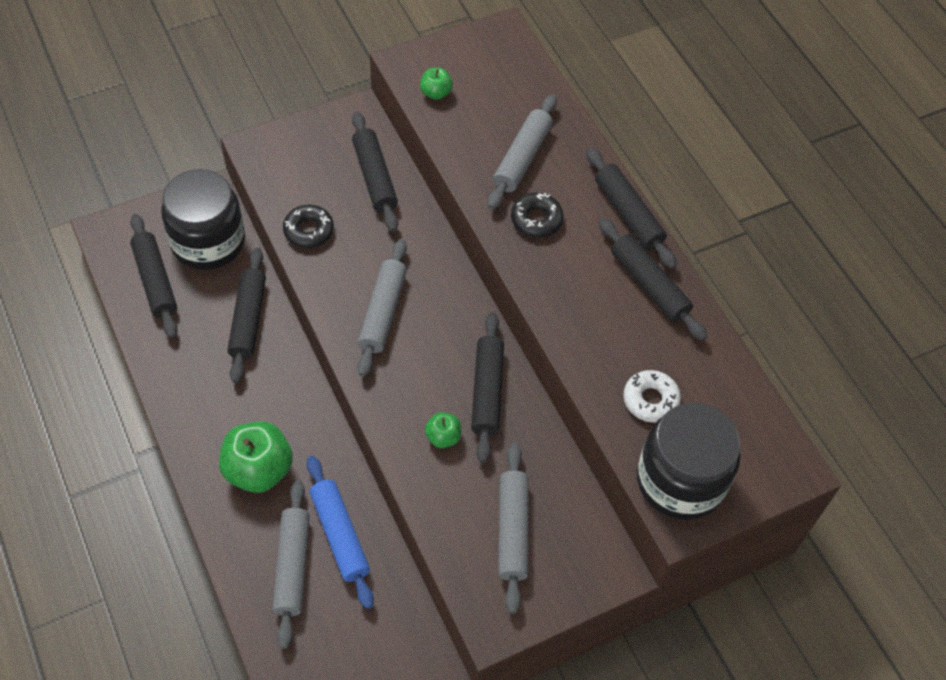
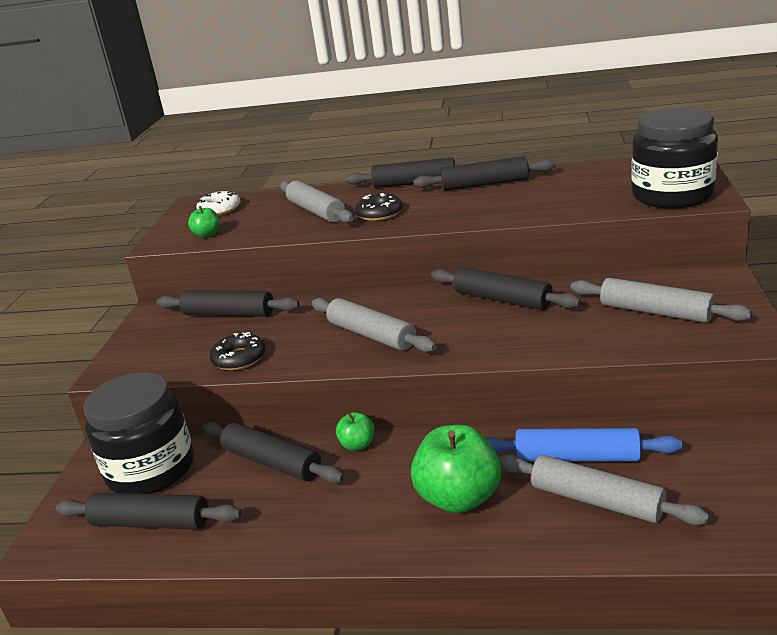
camera: 50 degrees left, 30 degrees down
(443, 437) = (532, 328): green apple -> green apple (358, 445)
(650, 400) = (589, 196): white donut -> white donut (220, 209)

